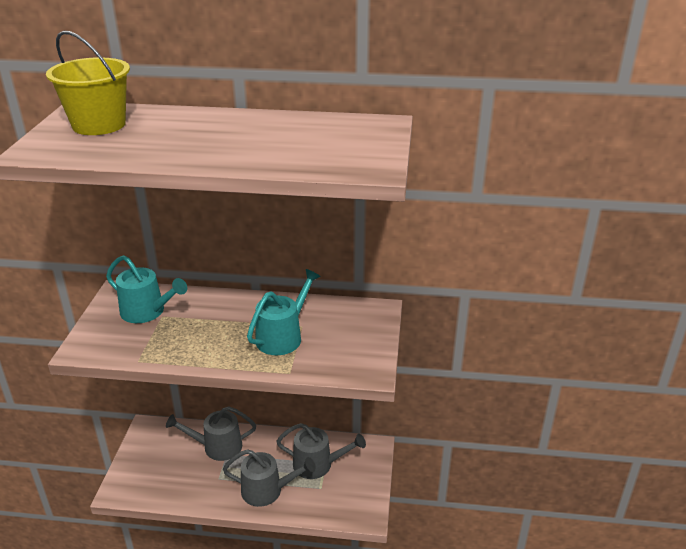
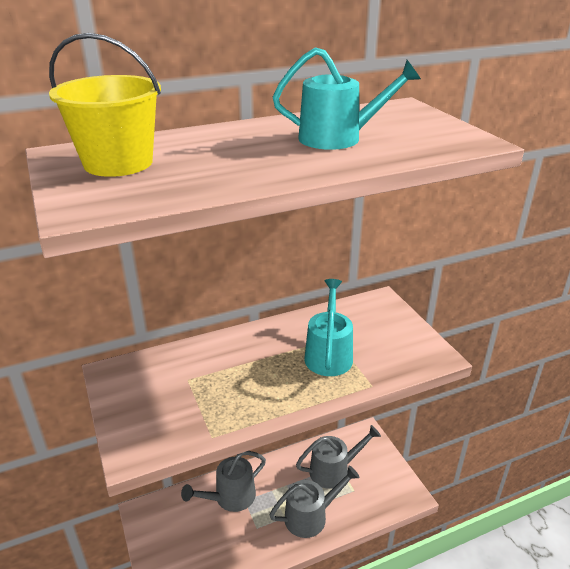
camera: 30 degrees left, 0 degrees up
(147, 312) = (167, 381): turquoise watering can -> turquoise watering can (338, 138)

